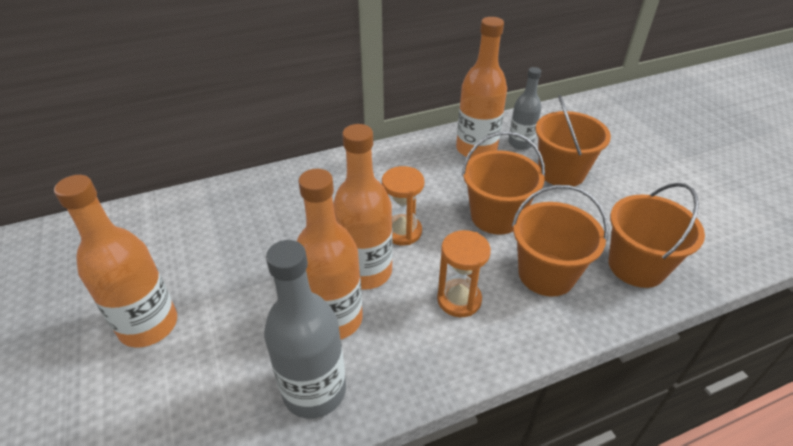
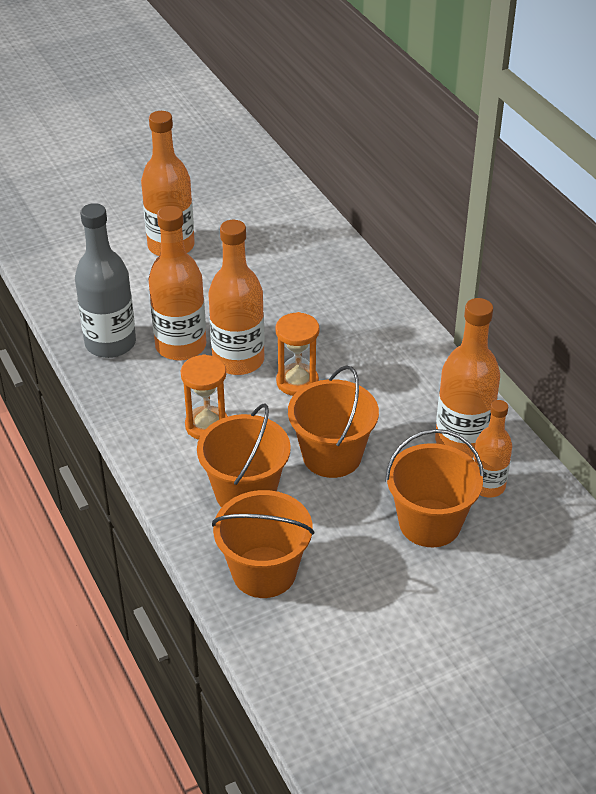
camera: 85 degrees right, 0 degrees up
(520, 143) = (487, 486): grey bottle -> orange bottle

